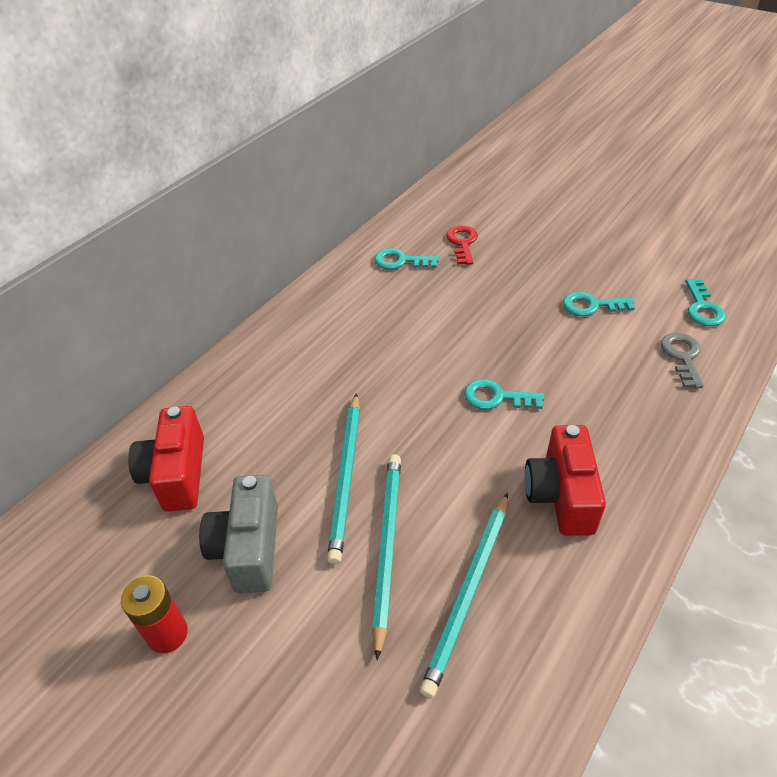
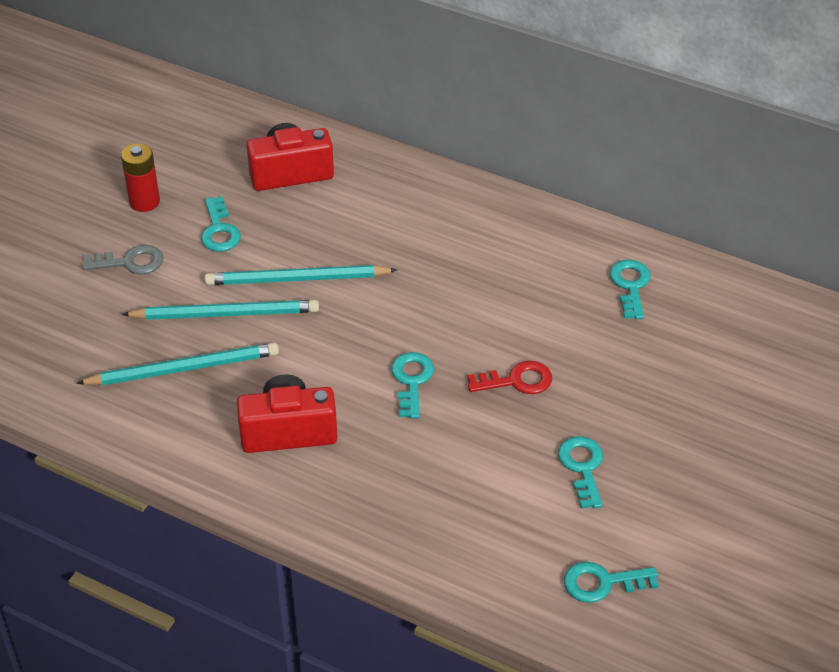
camera: 80 degrees right, 0 degrees up
(248, 548) = (219, 230): grey camera -> turquoise key
(462, 243) = (684, 340): red key -> red key (517, 381)
(468, 592) = (184, 368): turquoise pencil -> turquoise pencil turned 150 degrees clockwise
(682, 356) = (503, 550): grey key -> grey key (130, 262)

